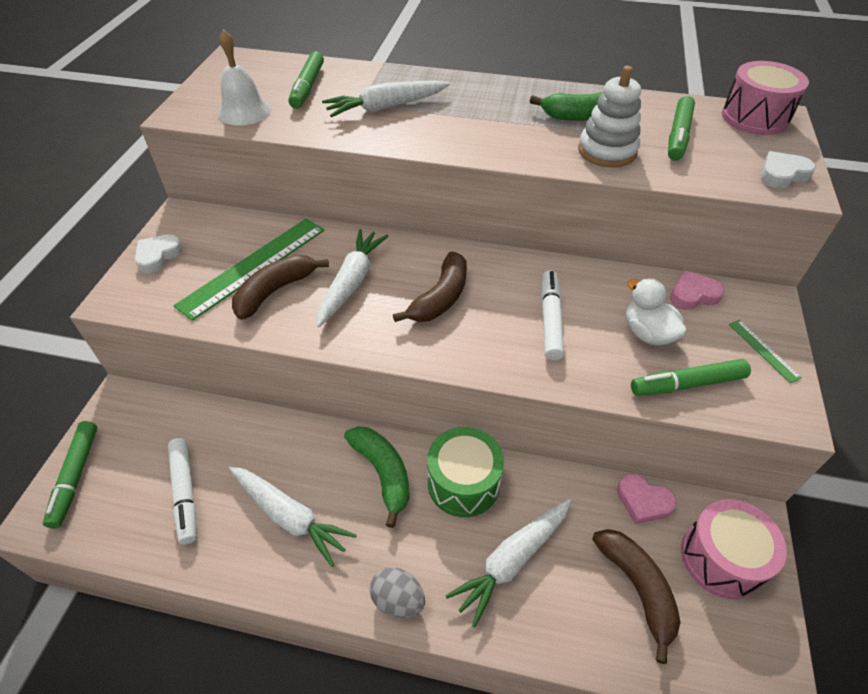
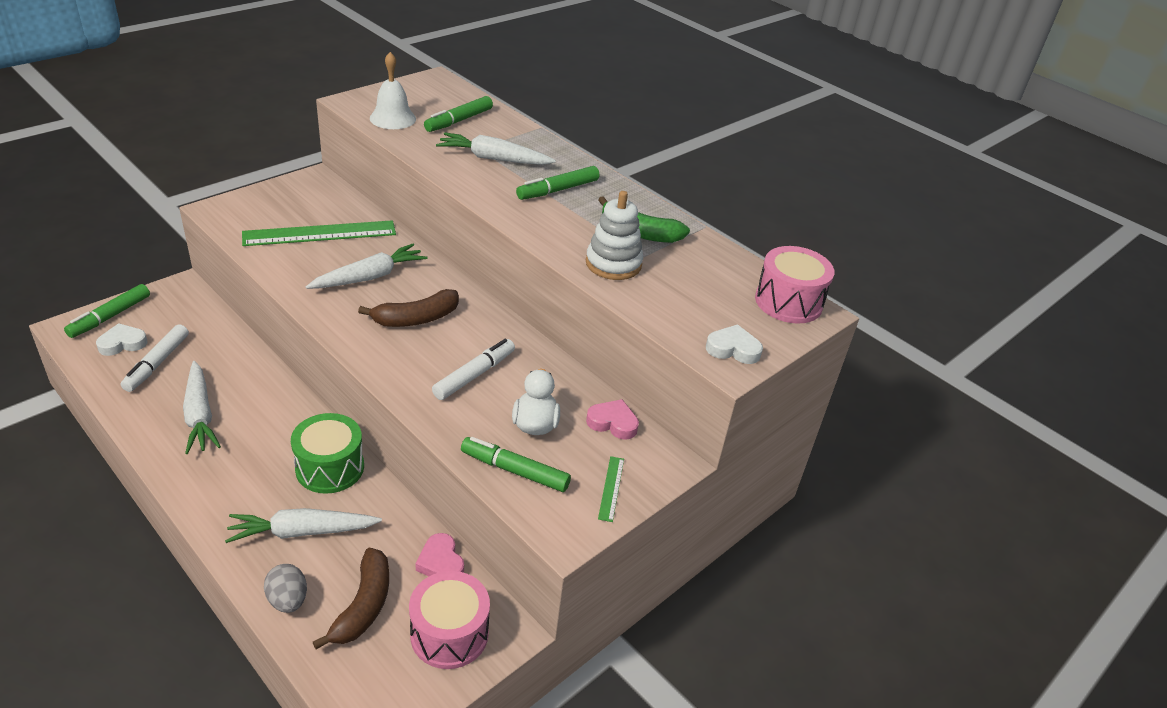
camera: 30 degrees right, 10 degrees down
(158, 256) = (270, 197): white heart -> white heart (122, 343)
(275, 291) = (314, 256): brown banana -> none
(383, 473) = (285, 428): green banana -> none
(398, 599) = (205, 502): grey egg -> grey egg (288, 600)
(678, 135) = (693, 282): green marker -> green marker (558, 190)

